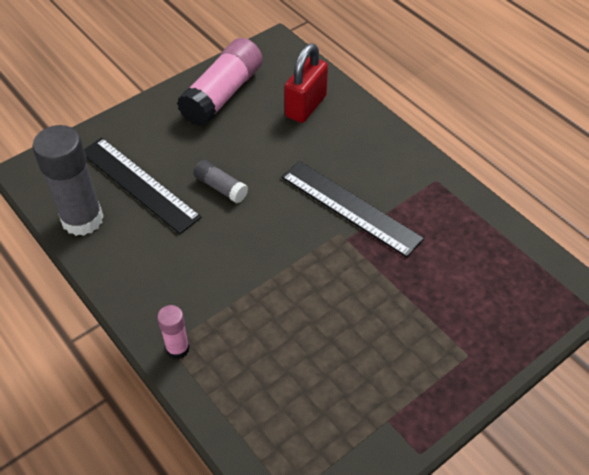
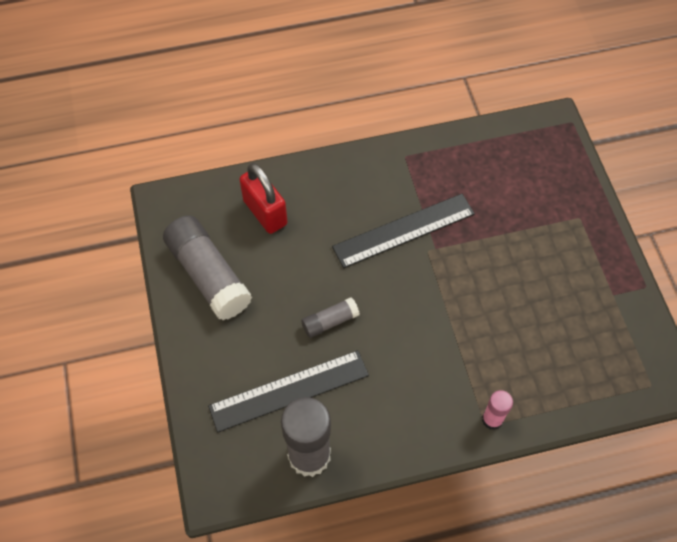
camera: 65 degrees left, 10 degrees up
(223, 94) = (208, 275): pink glue stick -> grey glue stick

